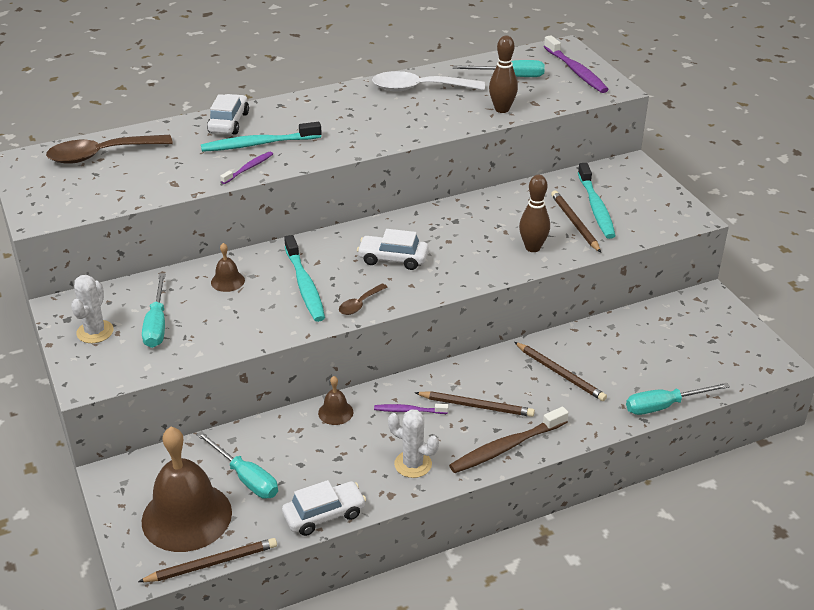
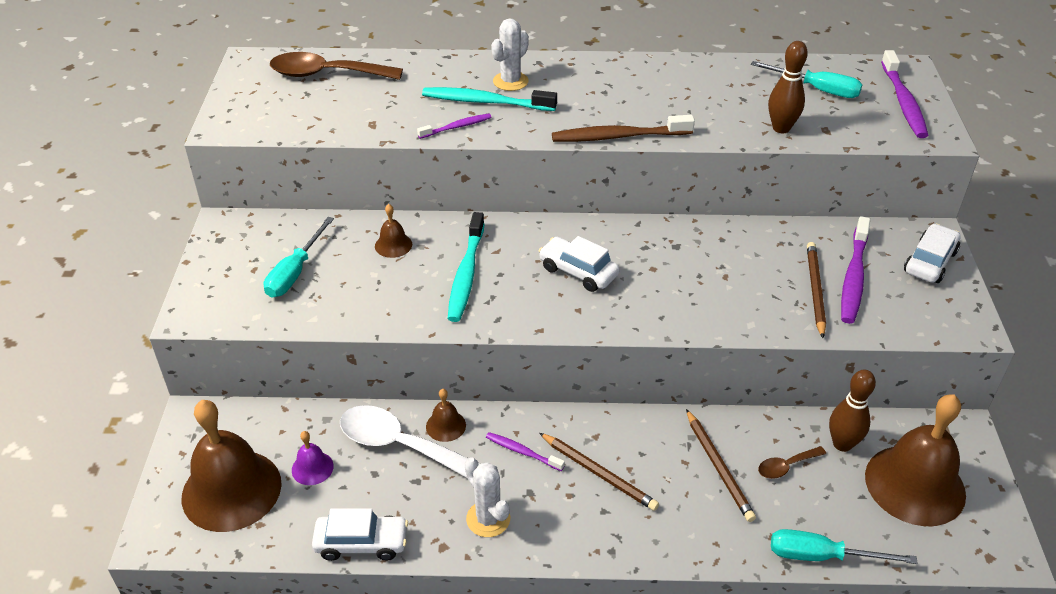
camera: 25 degrees right, 5 degrees up
(95, 332) = (234, 261): white cactus -> white cactus (510, 81)
(212, 563) = (221, 554): brown pencil -> none
(229, 122) = (472, 70): white car -> white car (929, 262)
(245, 477) = (312, 468): turquoise screwdriver -> purple bell
(360, 304) = (508, 315): brown spoon -> brown spoon (786, 466)
(419, 88) = (701, 79): white spoon -> white spoon (399, 444)
(506, 447) = (602, 538): brown toothbrush -> brown toothbrush (618, 136)
(532, 248) = (745, 306): brown bowling pin -> brown bowling pin (842, 444)
(596, 207) = (853, 277): turquoise toothbrush -> purple toothbrush
(698, 341) = (915, 484): none -> brown bell

